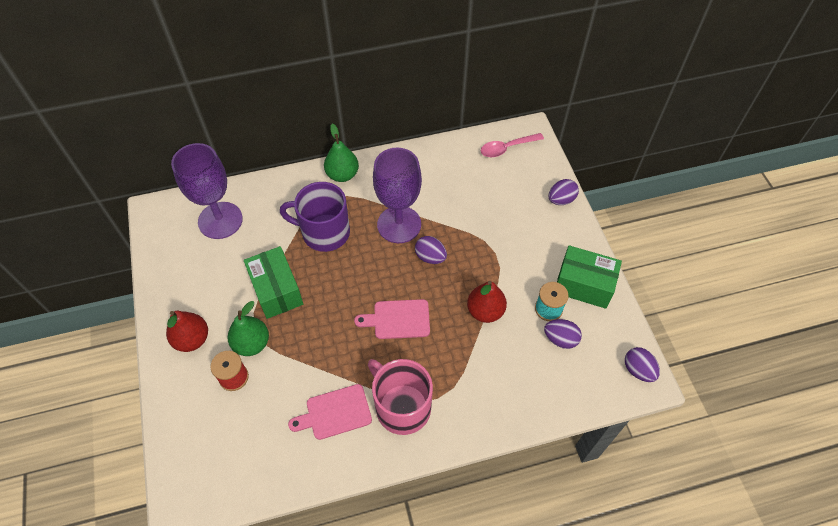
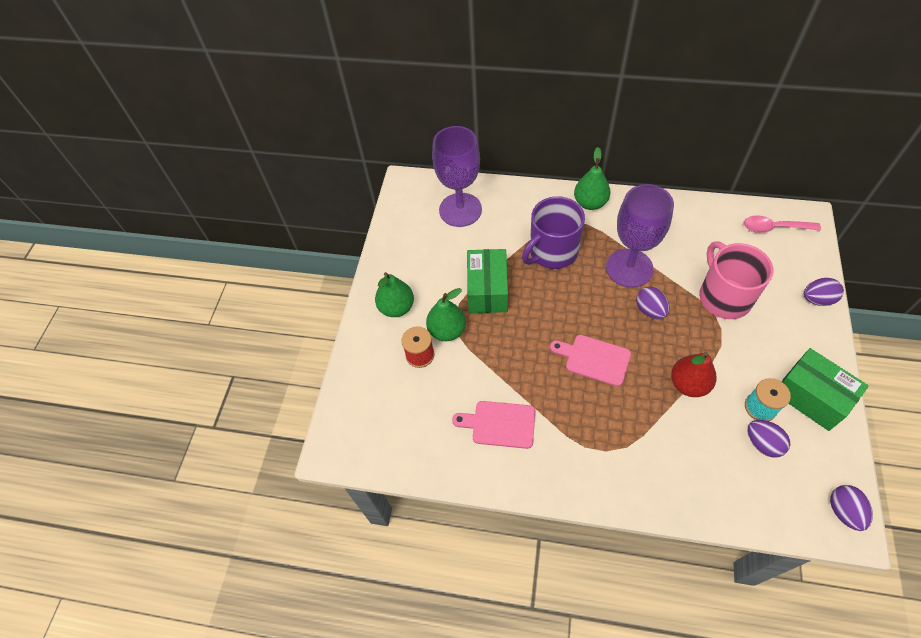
camera: 30 degrees right, 0 degrees up
(192, 339) = (396, 307): red pear -> green pear
(324, 232) = (552, 251): purple mug -> purple mug turned 75 degrees counterclockwise
(402, 407) = (566, 445): pink mug -> pink mug (724, 297)

